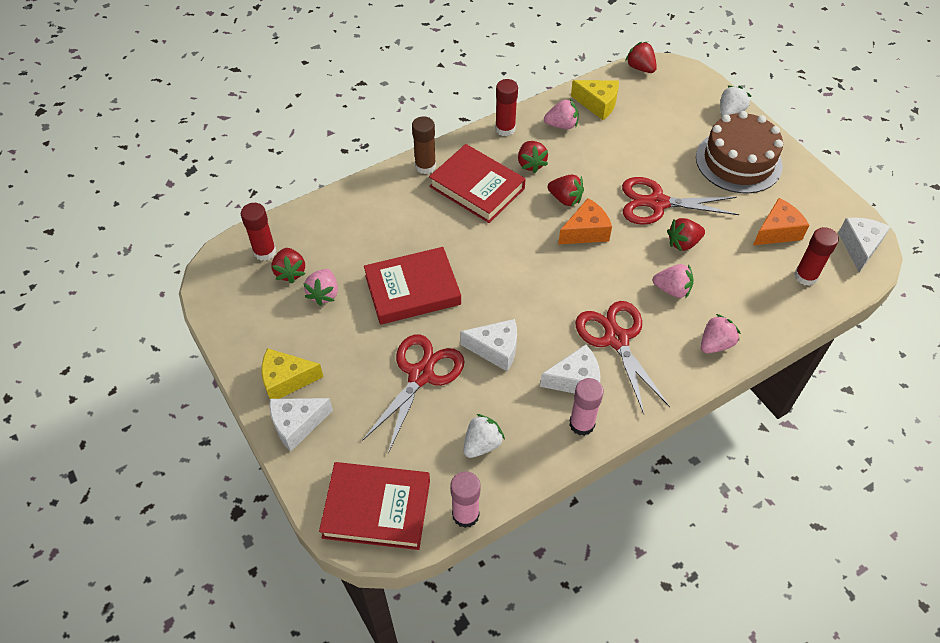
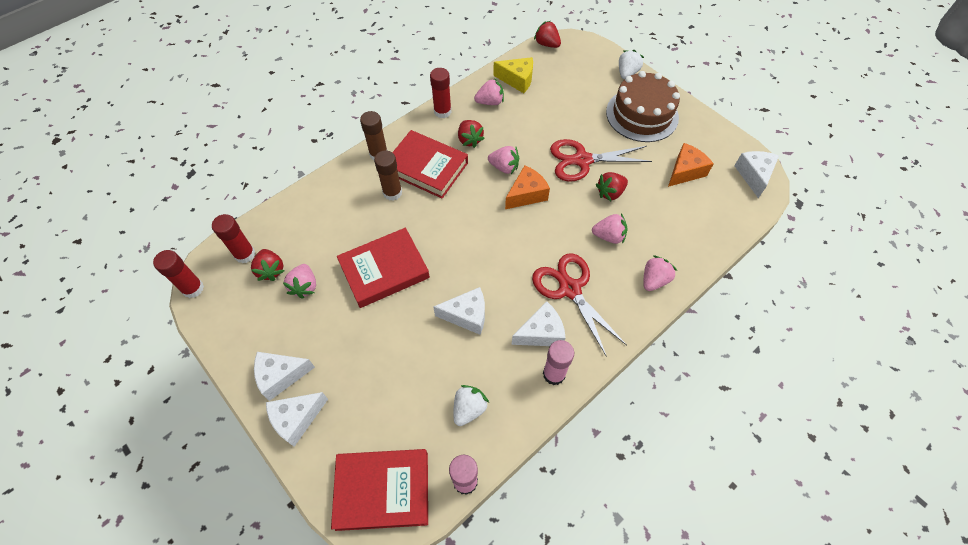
camera: 10 degrees left, 5 degrees up
(286, 380) = (281, 376): yellow cheese -> white cheese
(421, 375) = (404, 351): red scissors -> none
(434, 209) = (392, 192): none -> brown glue stick
(565, 199) = (504, 167): red strawberry -> pink strawberry
(805, 276) = (716, 208): red glue stick -> red glue stick (193, 288)

